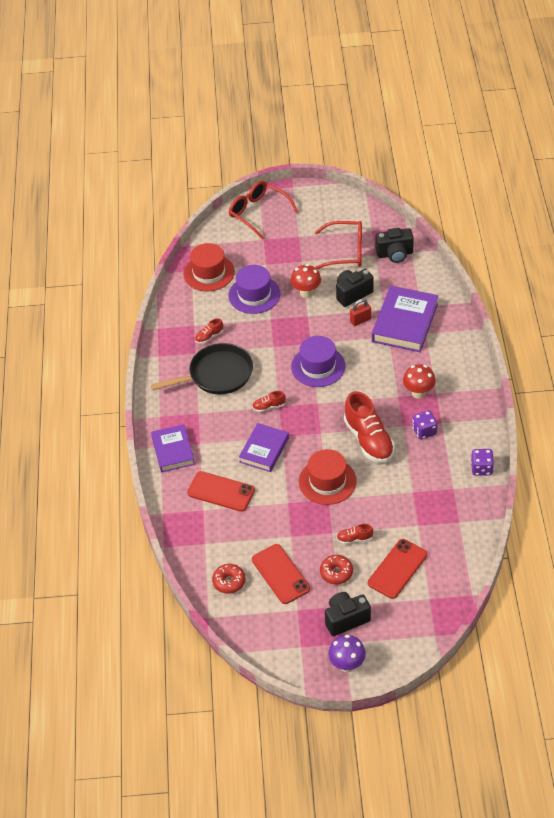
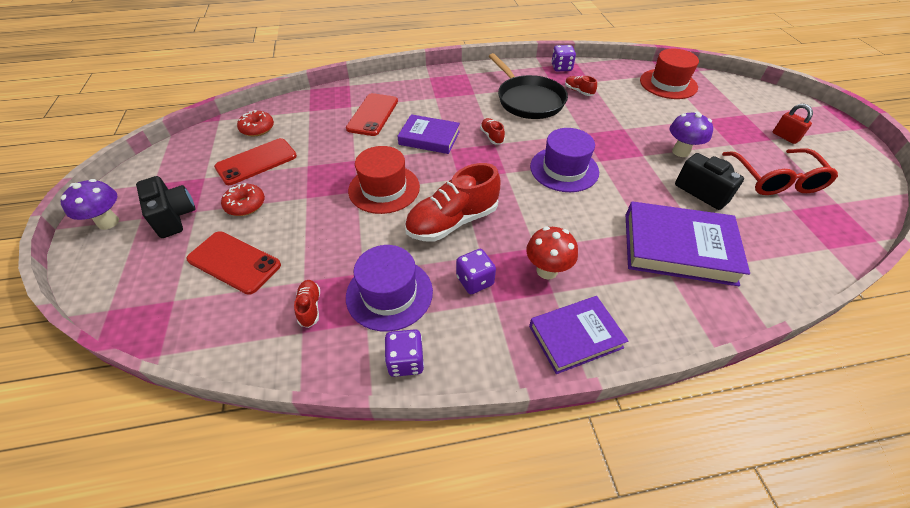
camera: 80 degrees right, 0 degrees up
(164, 341) = (561, 67): none -> purple dice
(173, 451) = (424, 84): purple book -> purple book (575, 337)
(254, 295) = (654, 114): purple hat -> purple hat (389, 293)
(258, 213) = (784, 107): red glasses -> none
(306, 293) = (680, 152): red mushroom -> purple mushroom
(354, 539) = (292, 217): red shoe -> red shoe (310, 307)
(360, 320) = (659, 201): red padlock -> red padlock (785, 137)
(395, 254) = (809, 230): black camera -> none

